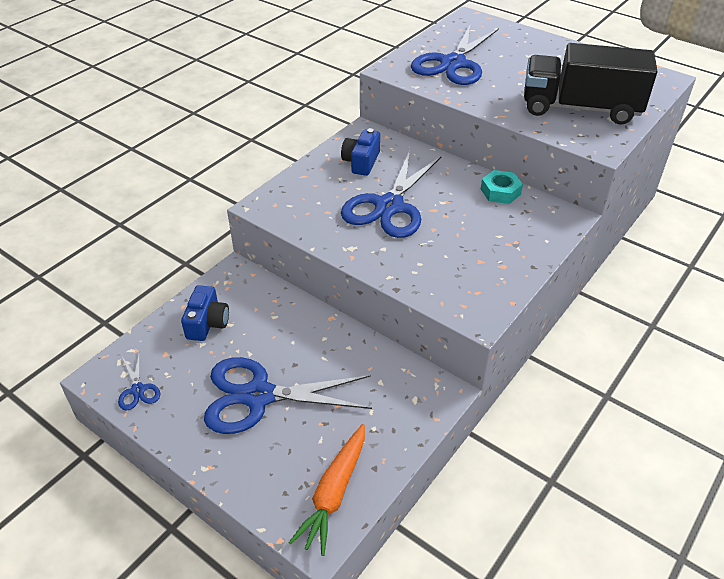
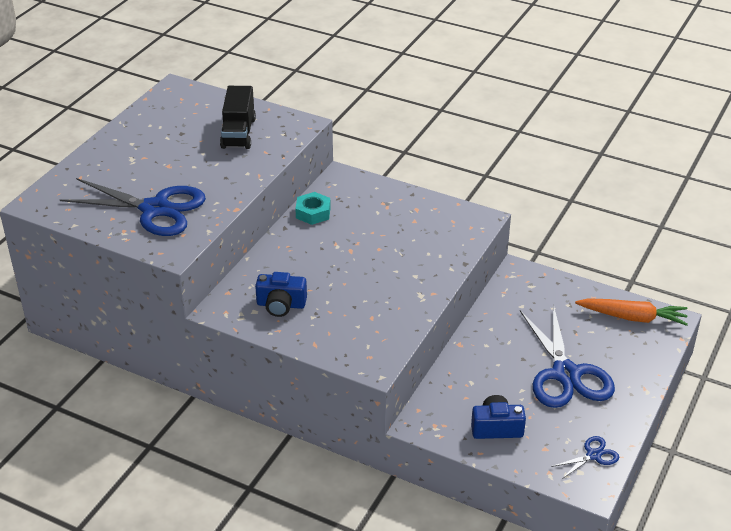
camera: 100 degrees left, 5 degrees down
(389, 206) = (353, 278): blue scissors -> none
(580, 108) = (238, 133): black truck -> black truck, size x0.63

